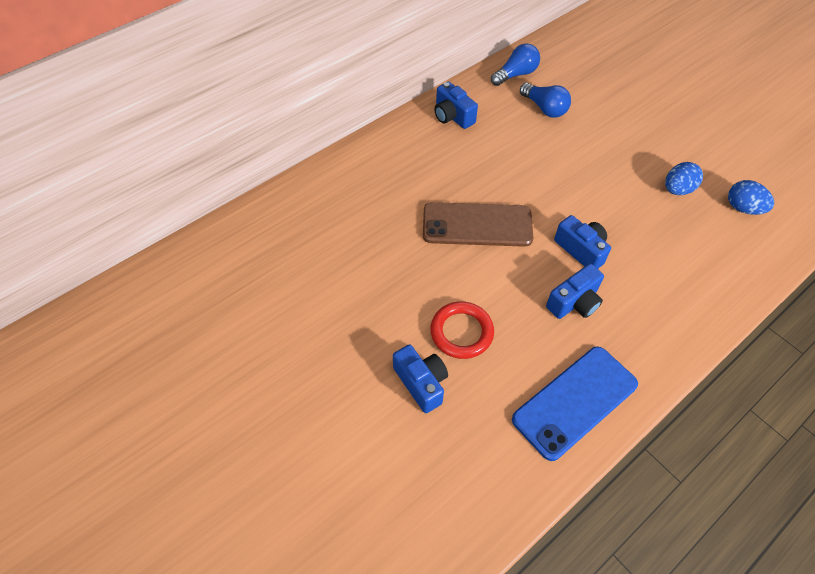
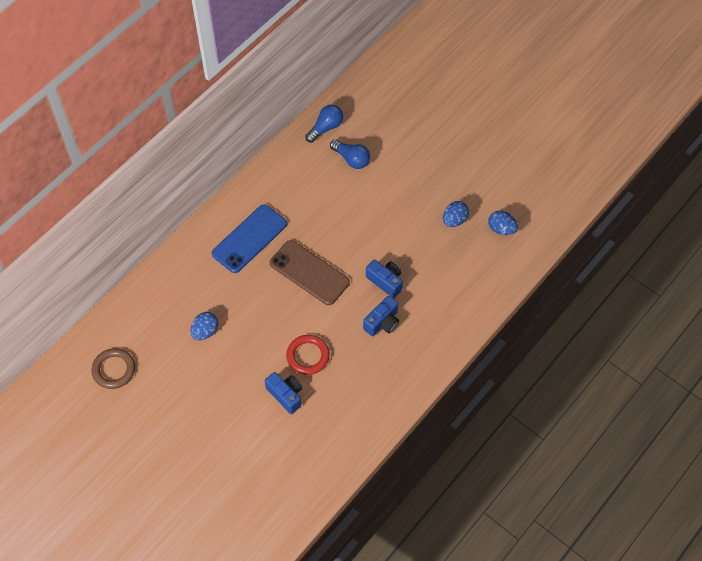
camera: 10 degrees left, 5 degrees up
(185, 309) = (114, 370): none -> brown ring
(323, 277) = (205, 331): none -> blue egg
(452, 116) = (279, 178): blue camera -> none
(477, 225) = (309, 273): brown phone -> brown phone turned 45 degrees clockwise
(575, 402) = (386, 391): blue phone -> blue phone (249, 239)

